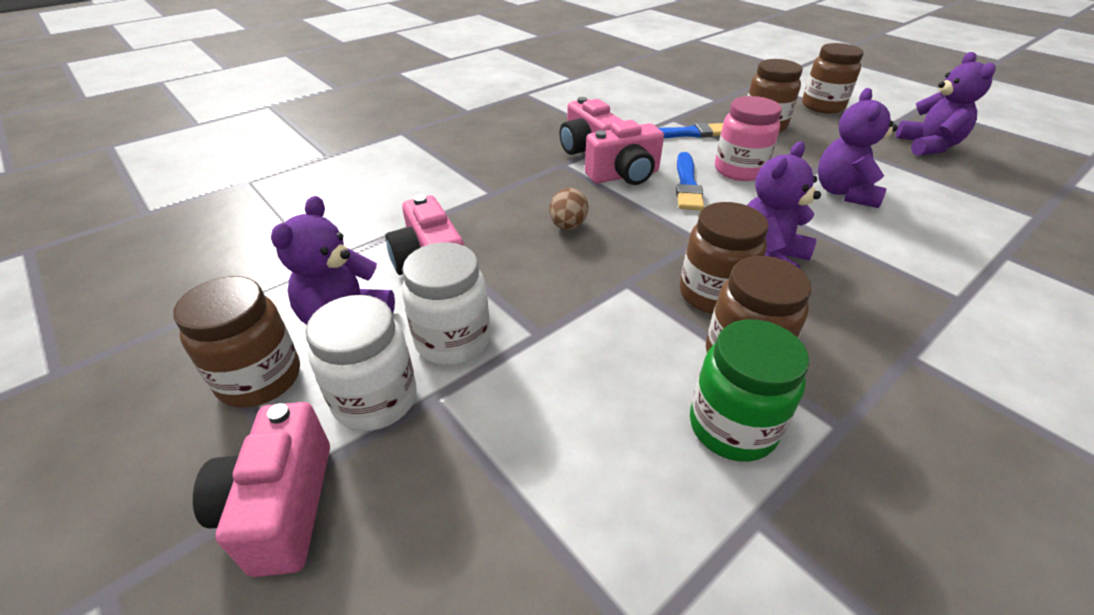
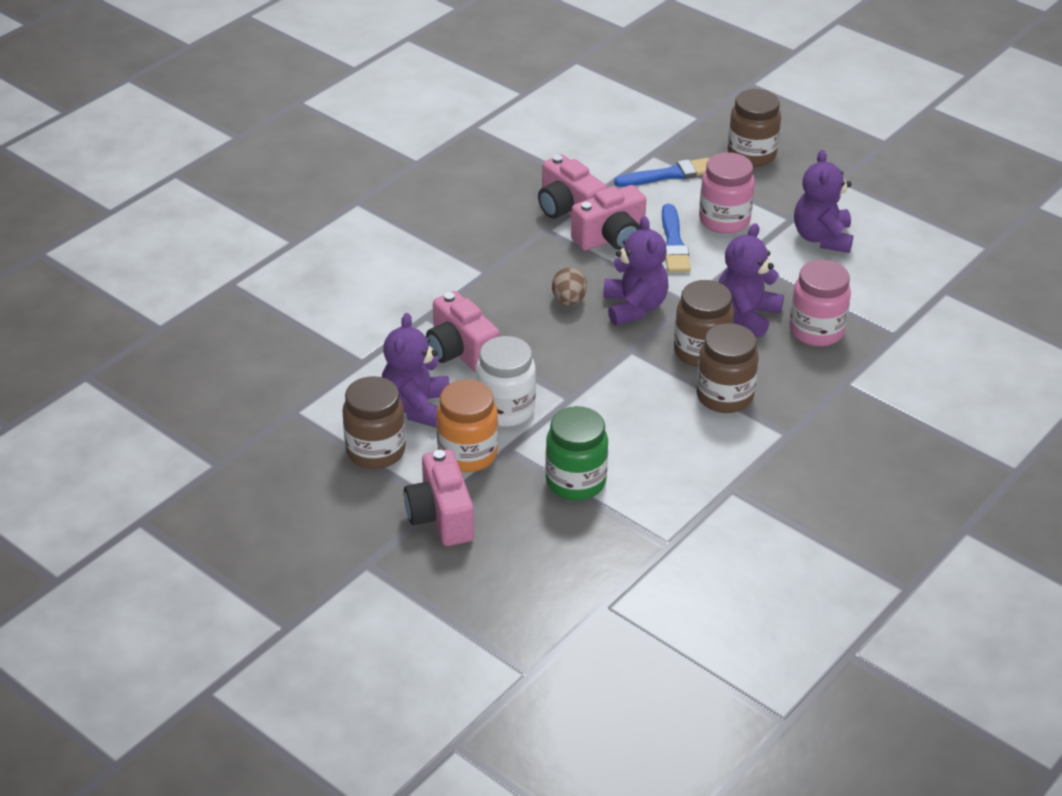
camera: 10 degrees left, 0 degrees up
(375, 400) = (468, 454): white jar -> orange jar
(732, 427) = (716, 442): green jar -> green jar (575, 482)
(822, 106) = (818, 118): brown jar -> none
(856, 285) = (816, 331): none -> pink jar
(928, 146) = (917, 169): purple teddy bear -> purple teddy bear (634, 307)

